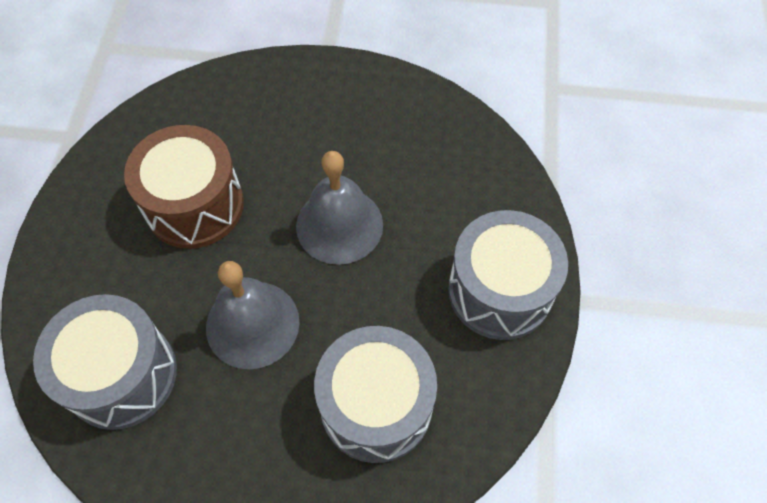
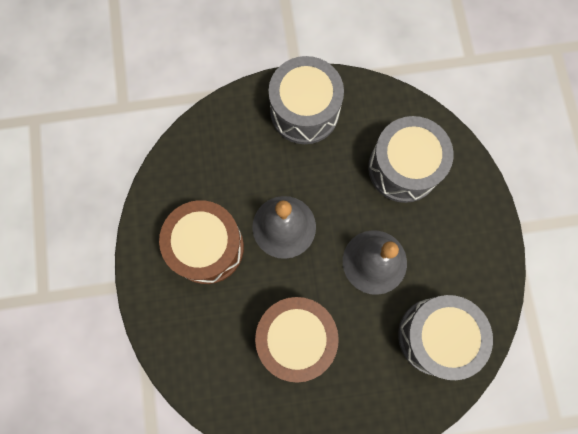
camera: 105 degrees left, 15 degrees up
(341, 136) = (207, 247): none -> brown drum

